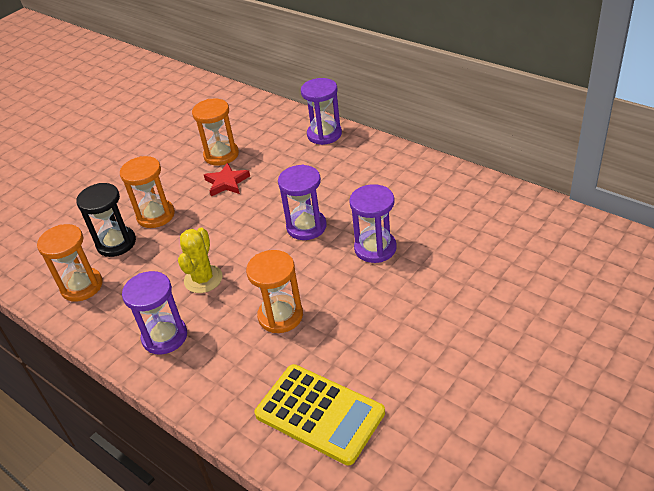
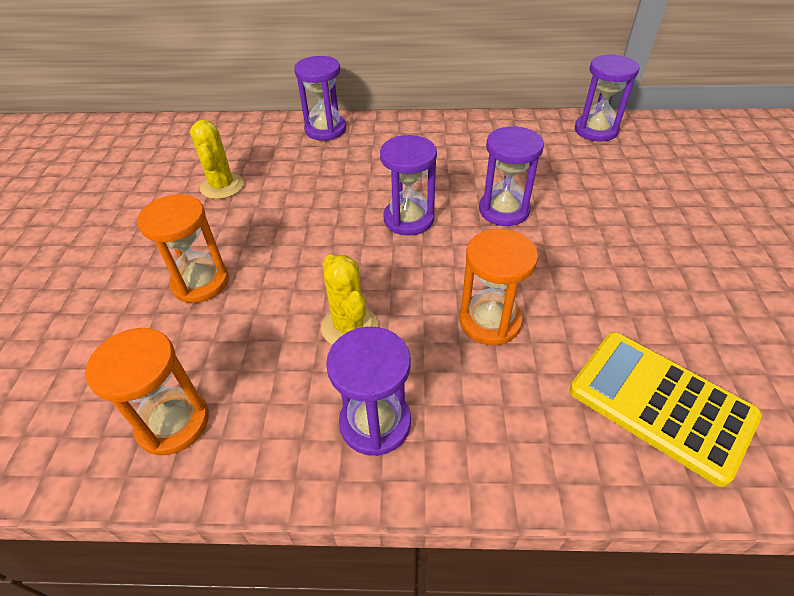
camera: 40 degrees left, 5 degrees up
(116, 243) = (173, 340): black hourglass -> none
(221, 155) = (222, 186): orange hourglass -> yellow cactus
(226, 182) = (261, 211): red star -> none
(319, 414) = (660, 404): yellow calculator -> yellow calculator turned 135 degrees counterclockwise
(530, 213) = (596, 130): none -> purple hourglass

